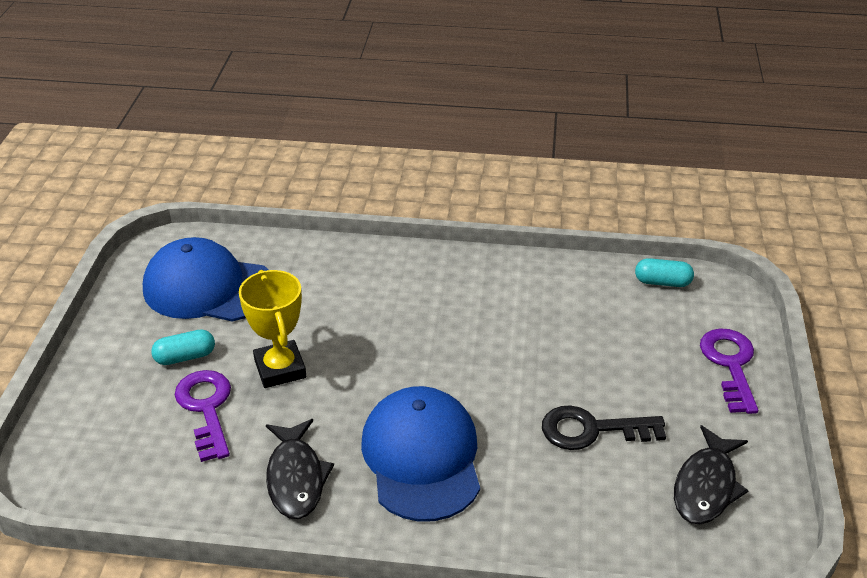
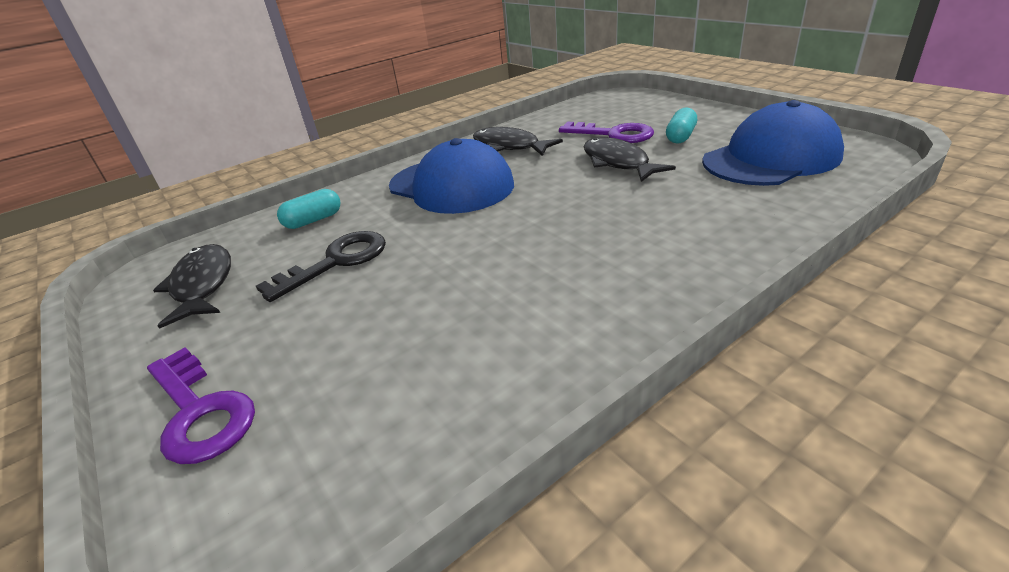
camera: 140 degrees right, 5 degrees down
(280, 369) = (618, 163): yellow trophy -> black fish
(662, 282) = (371, 481): turquoise capsule -> turquoise capsule (313, 220)

